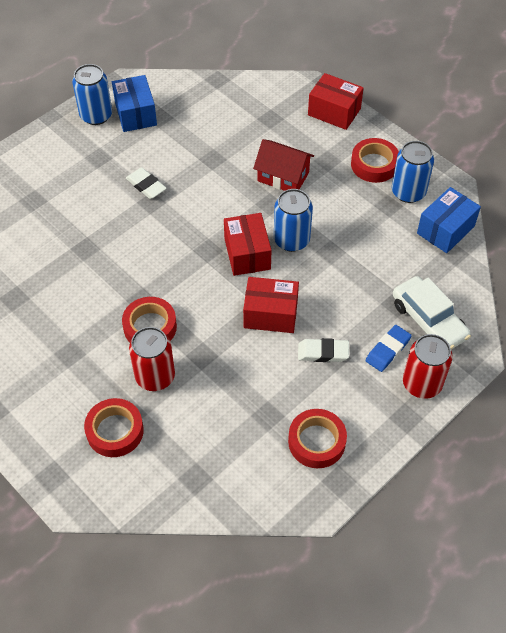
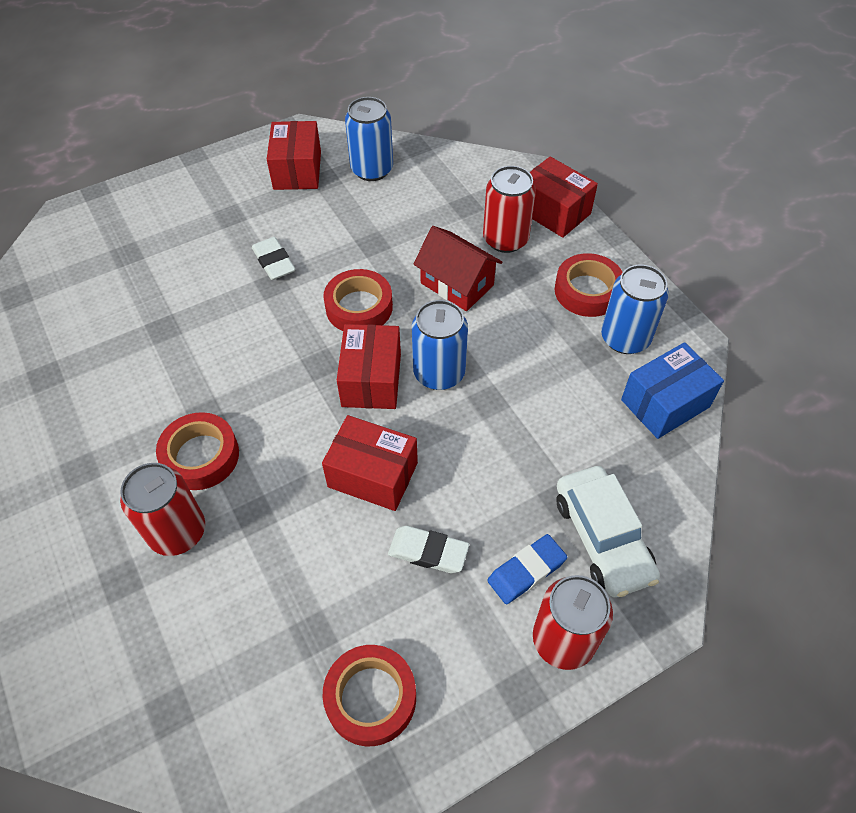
camera: 15 degrees right, 0 degrees up
(96, 115) = (248, 164): blue can -> blue can (372, 169)
(115, 431) = (88, 603): red tape -> red tape (359, 307)
(135, 114) = (297, 170): blue box -> red box
(306, 138) = (505, 239): none -> red can

